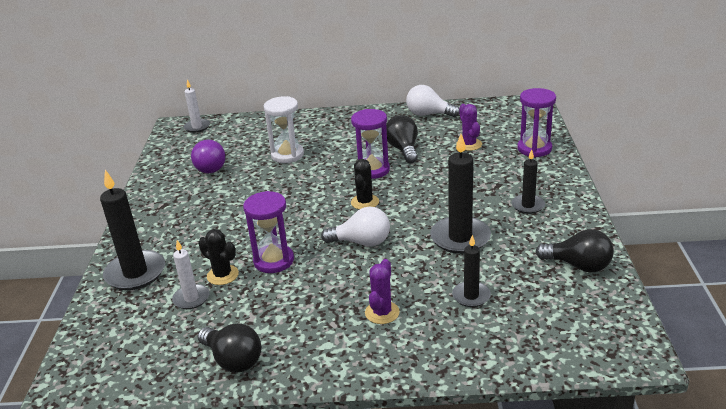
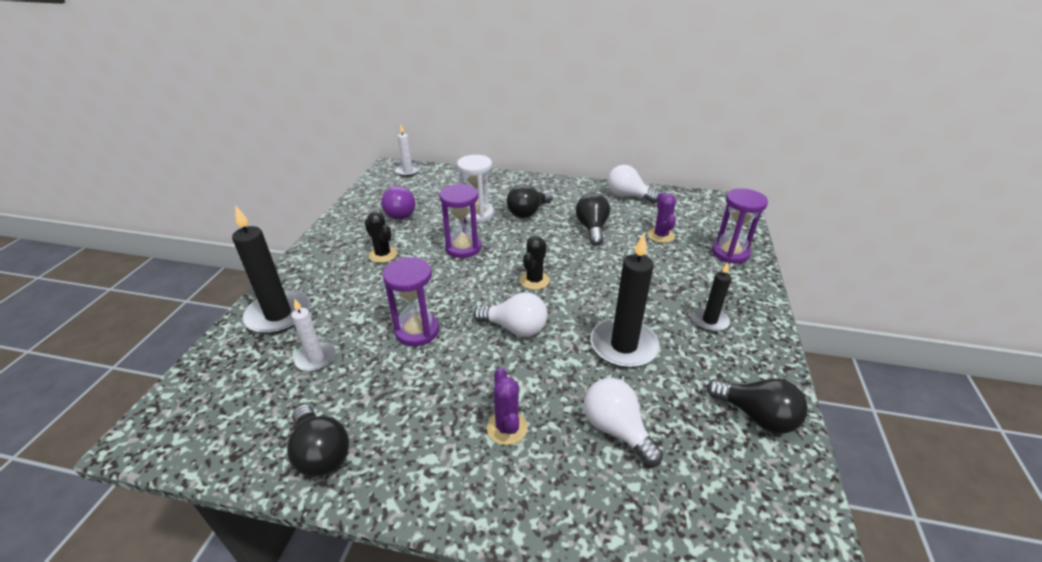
camera: 10 degrees right, 5 degrees up
(222, 275) = (359, 337): black cactus -> black cactus (383, 254)
(337, 145) = (528, 212): none -> black light bulb
(372, 170) = (554, 245): purple hourglass -> purple hourglass (463, 248)
(382, 312) = (507, 428): purple cactus -> purple cactus turned 45 degrees counterclockwise
(471, 296) = (616, 429): black candle -> white light bulb

